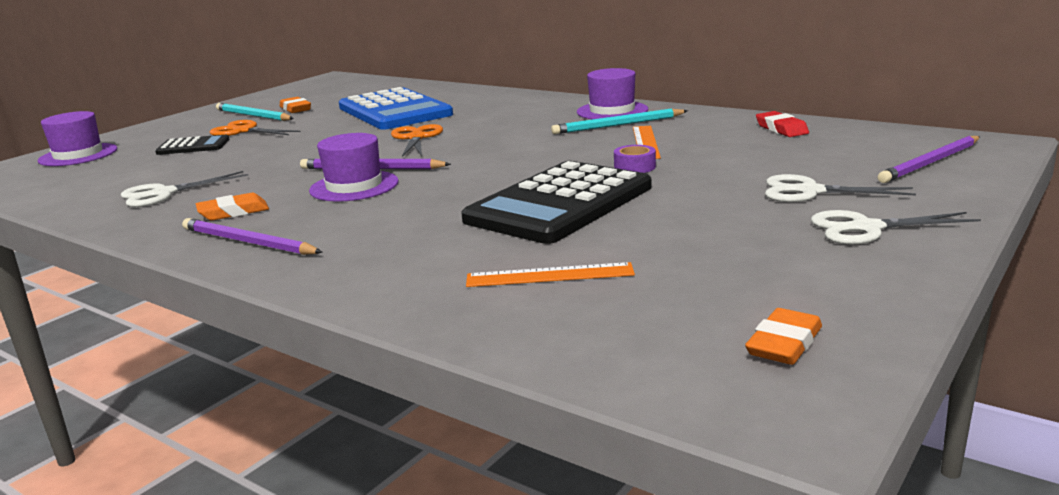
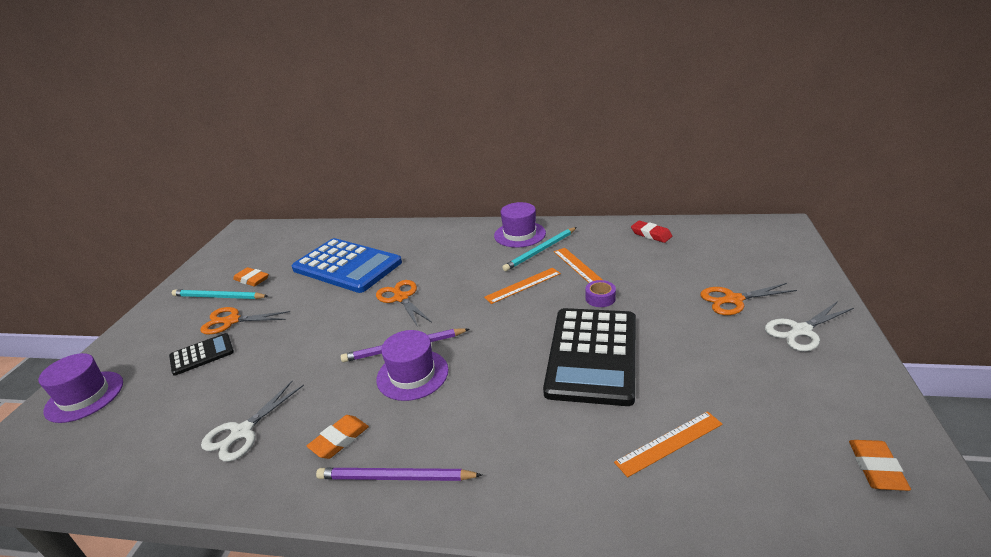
camera: 25 degrees left, 10 degrees up
(558, 146) = (523, 285): none -> orange ruler
(809, 191) = (733, 300): white scissors -> orange scissors
(930, 163) = (768, 253): purple pencil -> none

